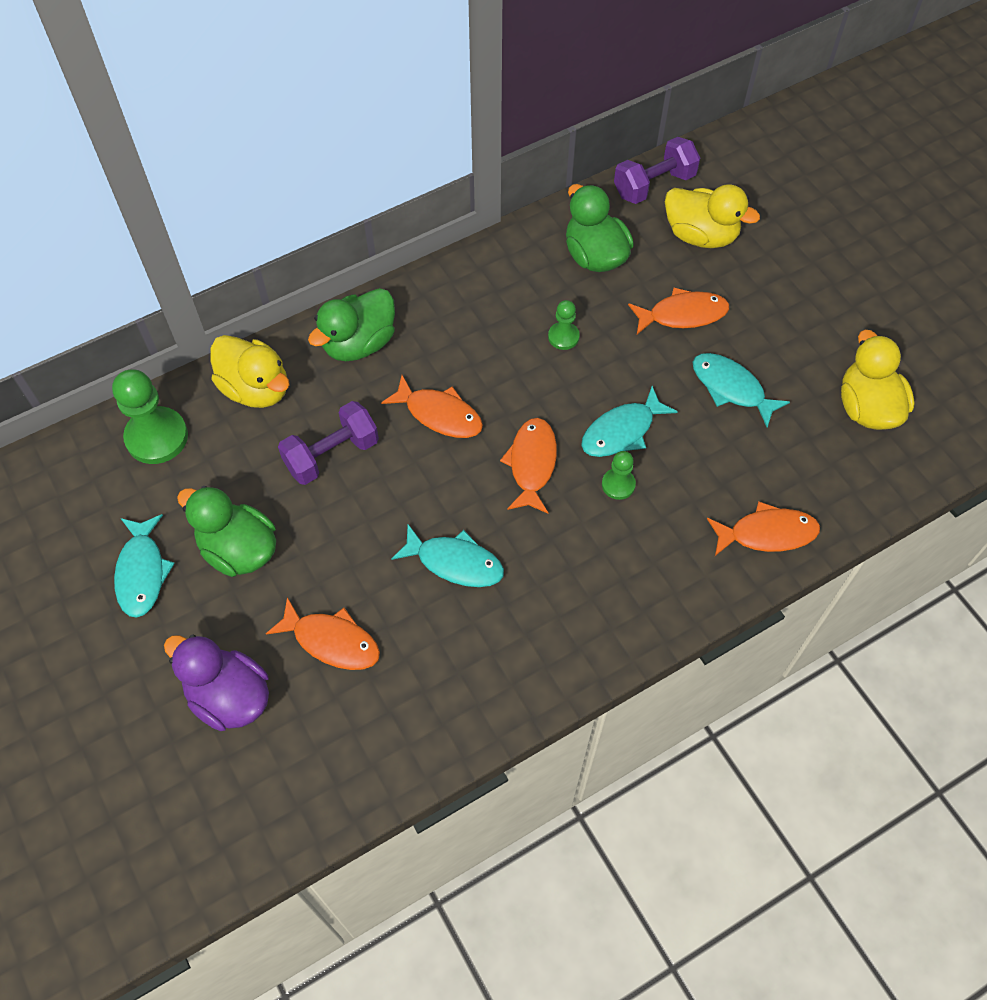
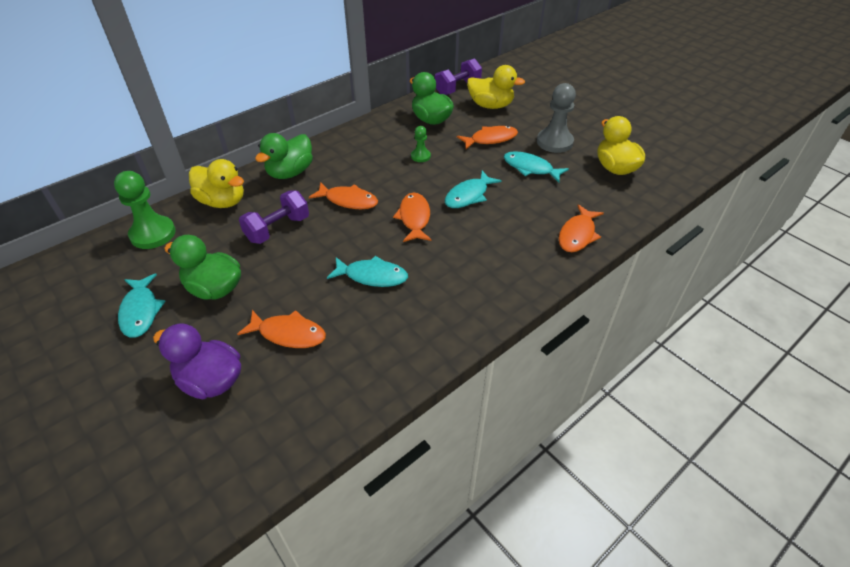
camera: 10 degrees left, 15 degrees down
(618, 484) = (473, 222): green pawn -> none
(767, 533) = (577, 235): orange fish -> orange fish turned 135 degrees clockwise
(785, 336) = (554, 142): none -> grey pawn

